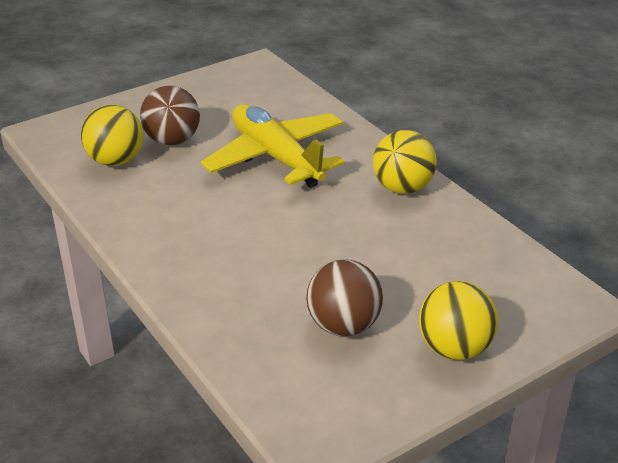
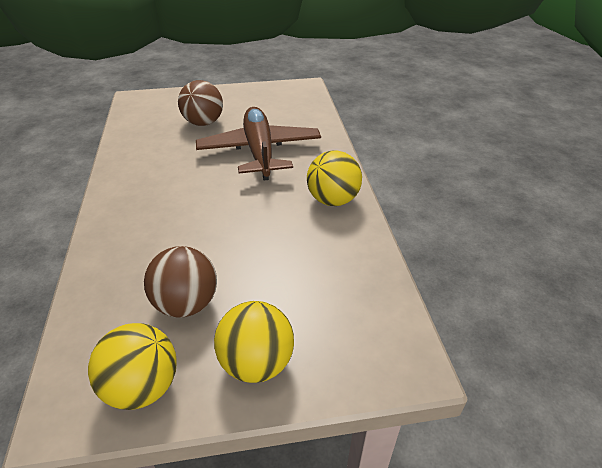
camera: 25 degrees right, 5 degrees up
(115, 161) = (156, 127): yellow ball -> yellow ball (143, 387)
(276, 157) = (259, 151): yellow plane -> brown plane

